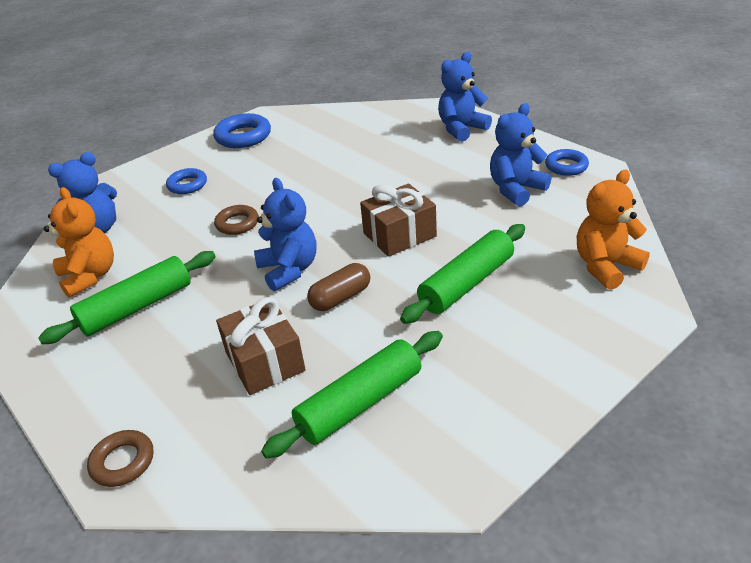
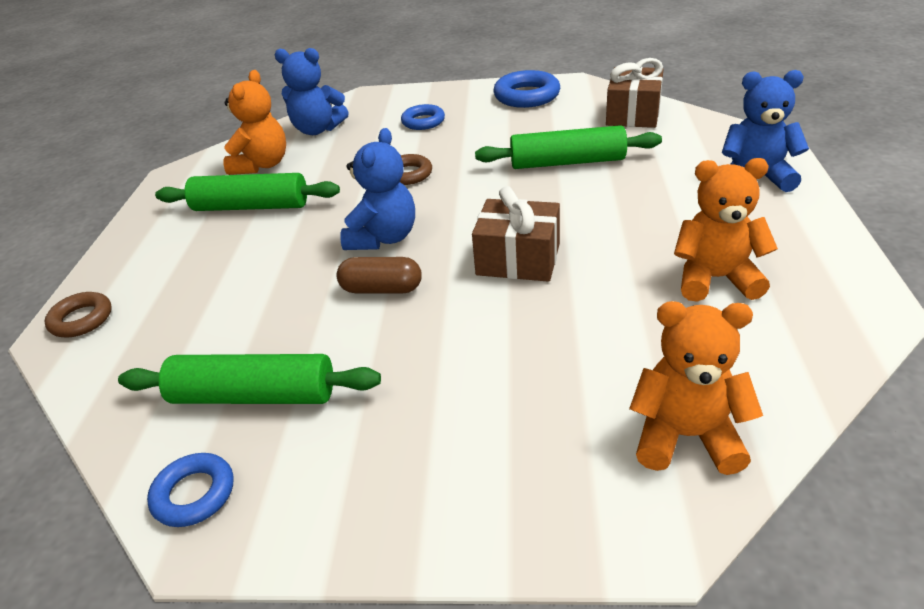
camera: 45 degrees right, 0 degrees up
(265, 361) = (253, 307): brown gift -> brown gift (633, 114)
(467, 283) = (504, 349): green rolling pin -> green rolling pin (567, 162)
(516, 189) = (715, 279): blue teddy bear -> orange teddy bear
(566, 166) = (827, 284): blue ring -> blue ring (194, 494)

